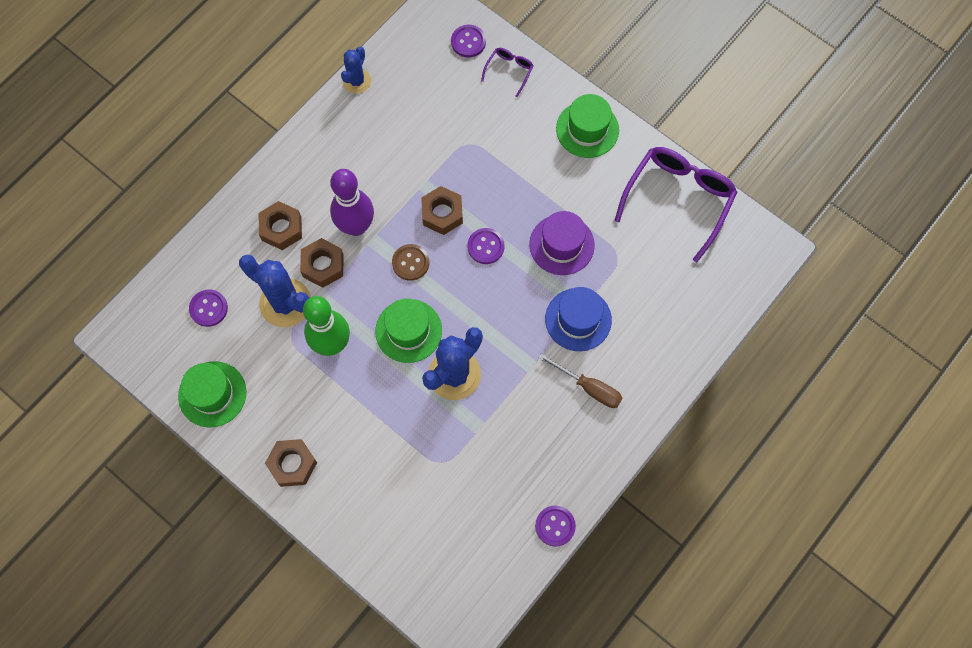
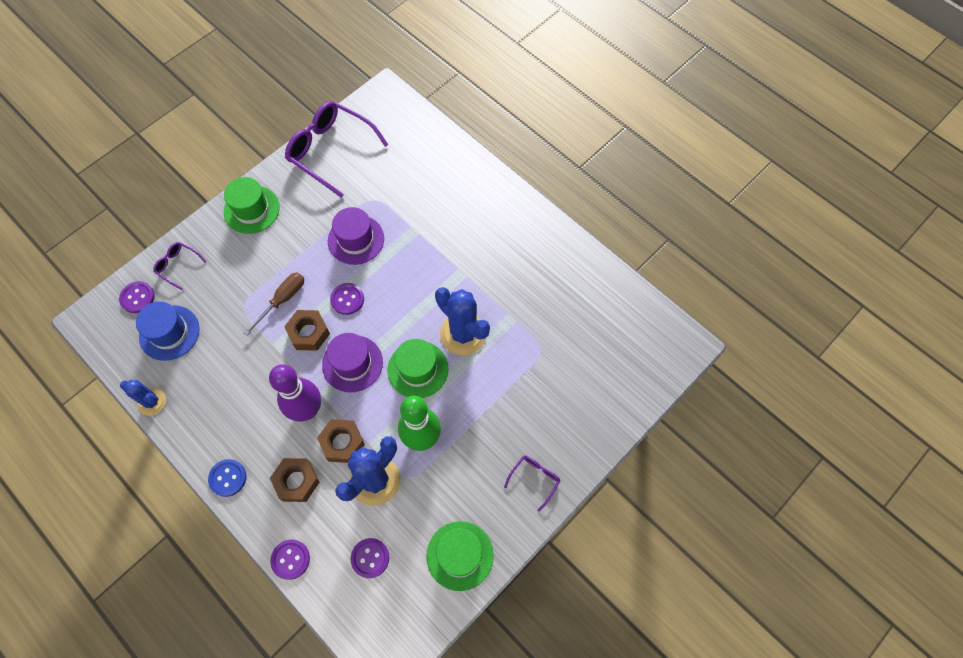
camera: 85 degrees left, 5 degrees down
(283, 165) = (228, 478): none -> blue button
(292, 464) = (534, 479): brown nut -> purple glasses
(410, 263) = (352, 363): brown button -> purple hat
(555, 526) = (598, 267): purple button -> purple button (290, 559)
(578, 319) = (425, 234): blue hat -> blue hat (169, 333)
(589, 387) = (485, 232): brown screwdriver -> brown screwdriver (282, 300)

